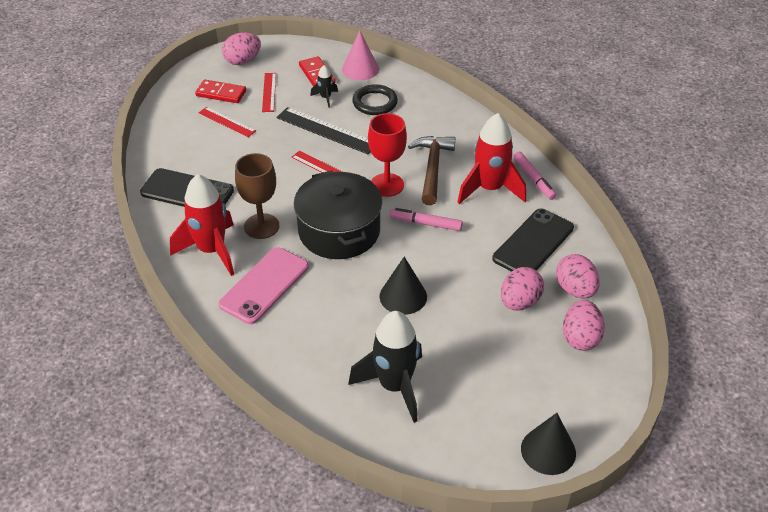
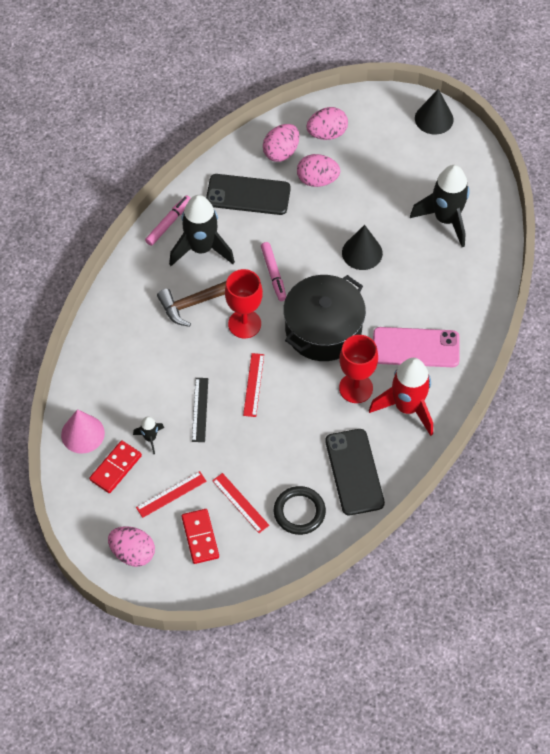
camera: 120 degrees left, 15 degrees up
(227, 122) = (240, 503): red ruler -> red ruler turned 45 degrees counterclockwise
(261, 226) = (356, 388): brown goblet -> red goblet
(326, 130) = (200, 409): black ruler -> black ruler, size x0.61
(375, 103) = (132, 392): black ring -> black ring (299, 512)
(489, 189) = (201, 248): red rocket -> black rocket

